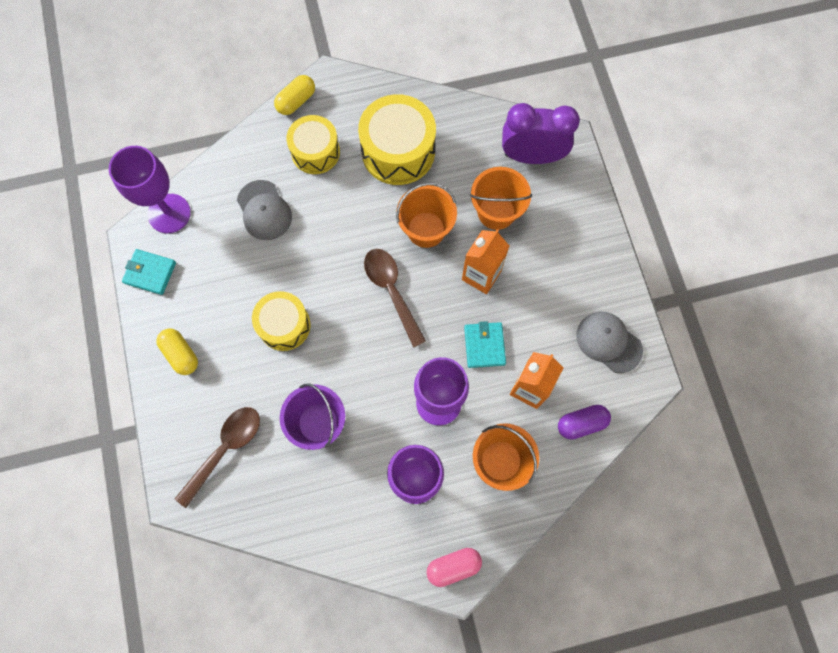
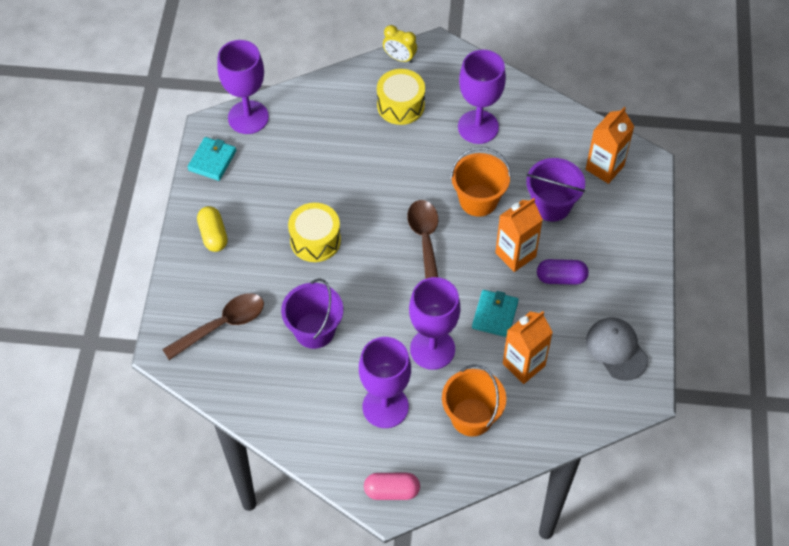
camera: 20 degrees right, 15 degrees down
(150, 273) = (212, 160): turquoise wallet -> turquoise wallet turned 75 degrees clockwise
(264, 210) = (334, 140): grey cap -> none
(296, 101) = (399, 58): yellow capsule -> yellow clock
(398, 151) = (478, 127): yellow drum -> purple goblet
(496, 212) = (551, 205): orange bucket -> purple bucket
(531, 156) = (604, 167): purple clock -> orange carton
(581, 423) = (562, 411): purple capsule -> purple capsule (561, 278)

